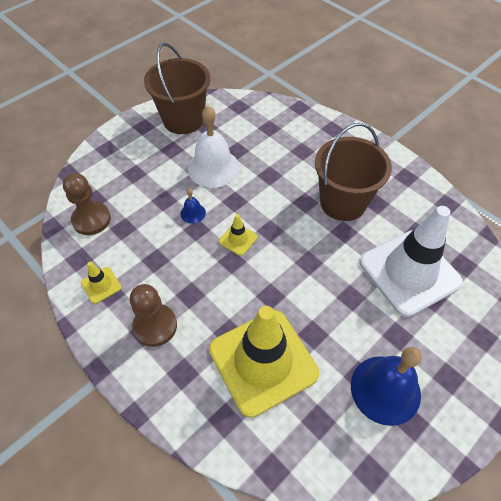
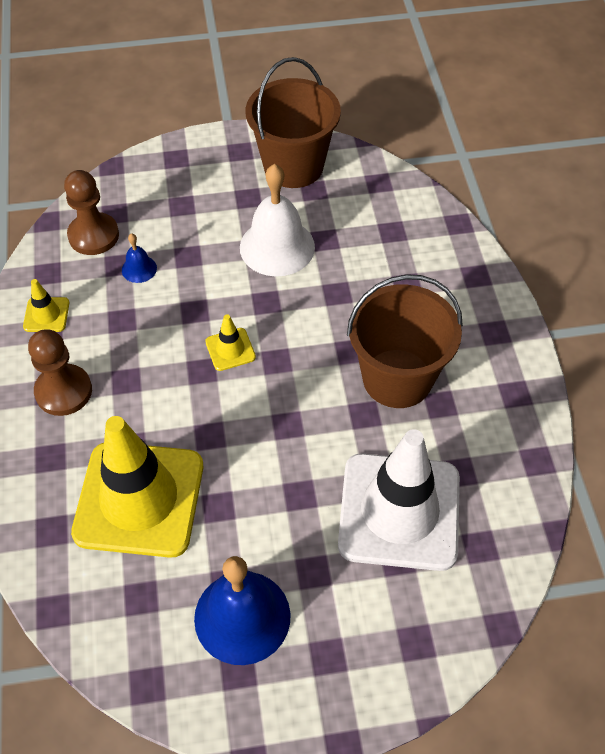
camera: 35 degrees right, 0 degrees up
(193, 213) = (206, 289): blue bell -> blue bell (139, 269)

